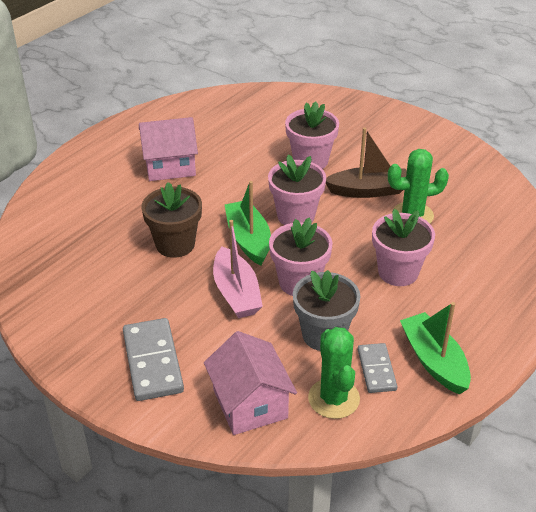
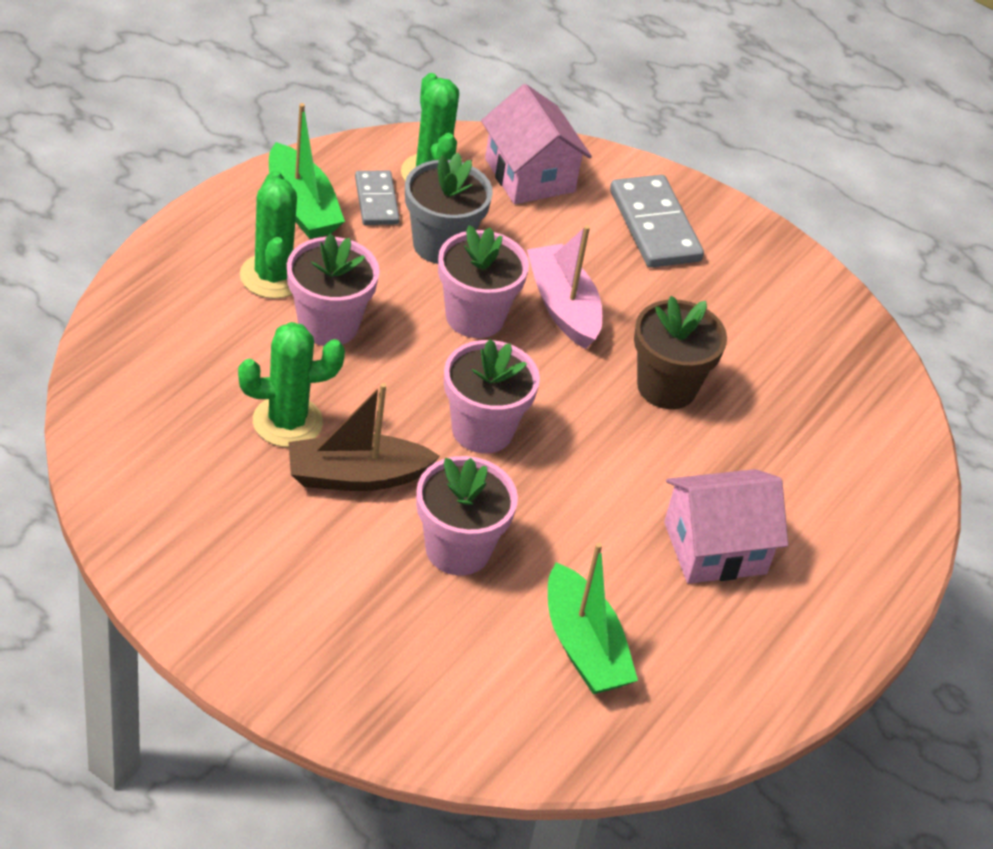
camera: 170 degrees right, 5 degrees up
(248, 240) = (555, 390): green boat -> green boat (583, 646)
(443, 303) = (272, 276): none -> green cactus

